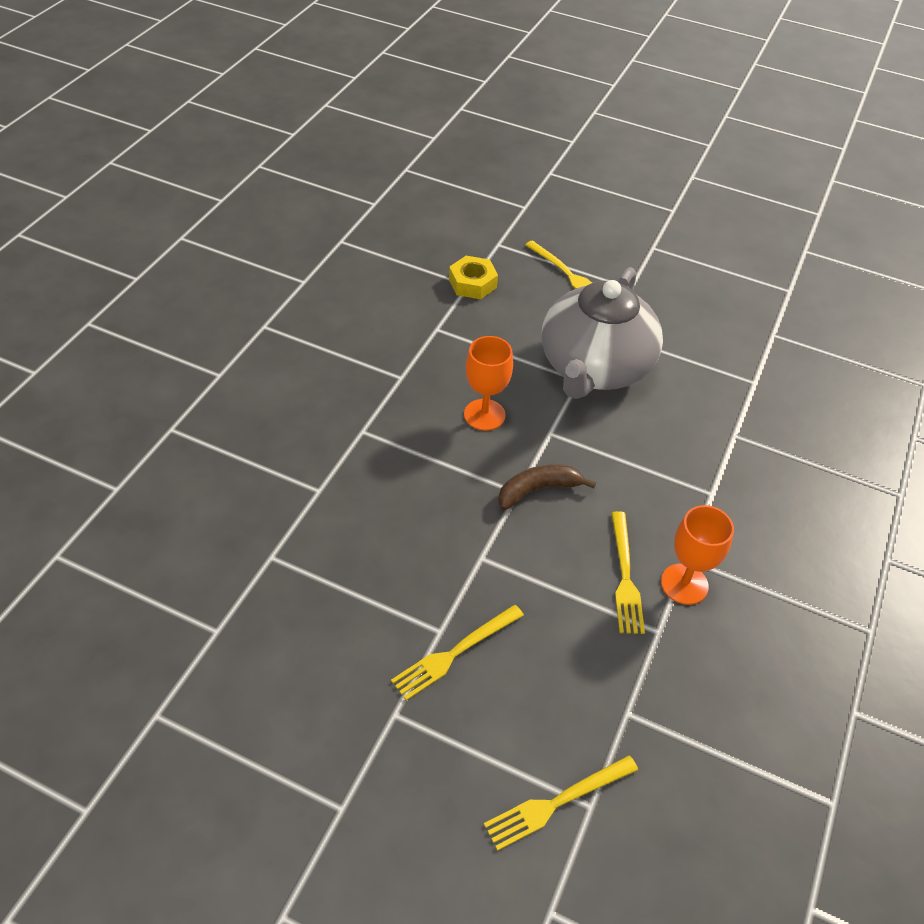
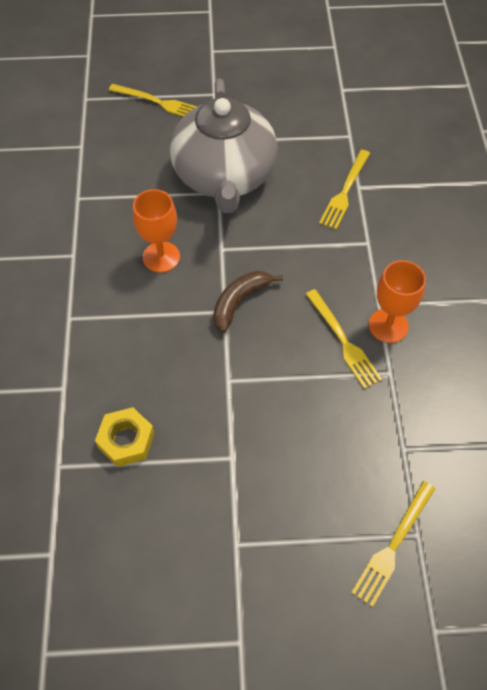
camera: 25 degrees left, 10 degrees up
(455, 653) = (253, 469): yellow fork -> yellow fork (345, 191)
(472, 283) = (84, 143): yellow nut -> yellow nut (126, 440)

